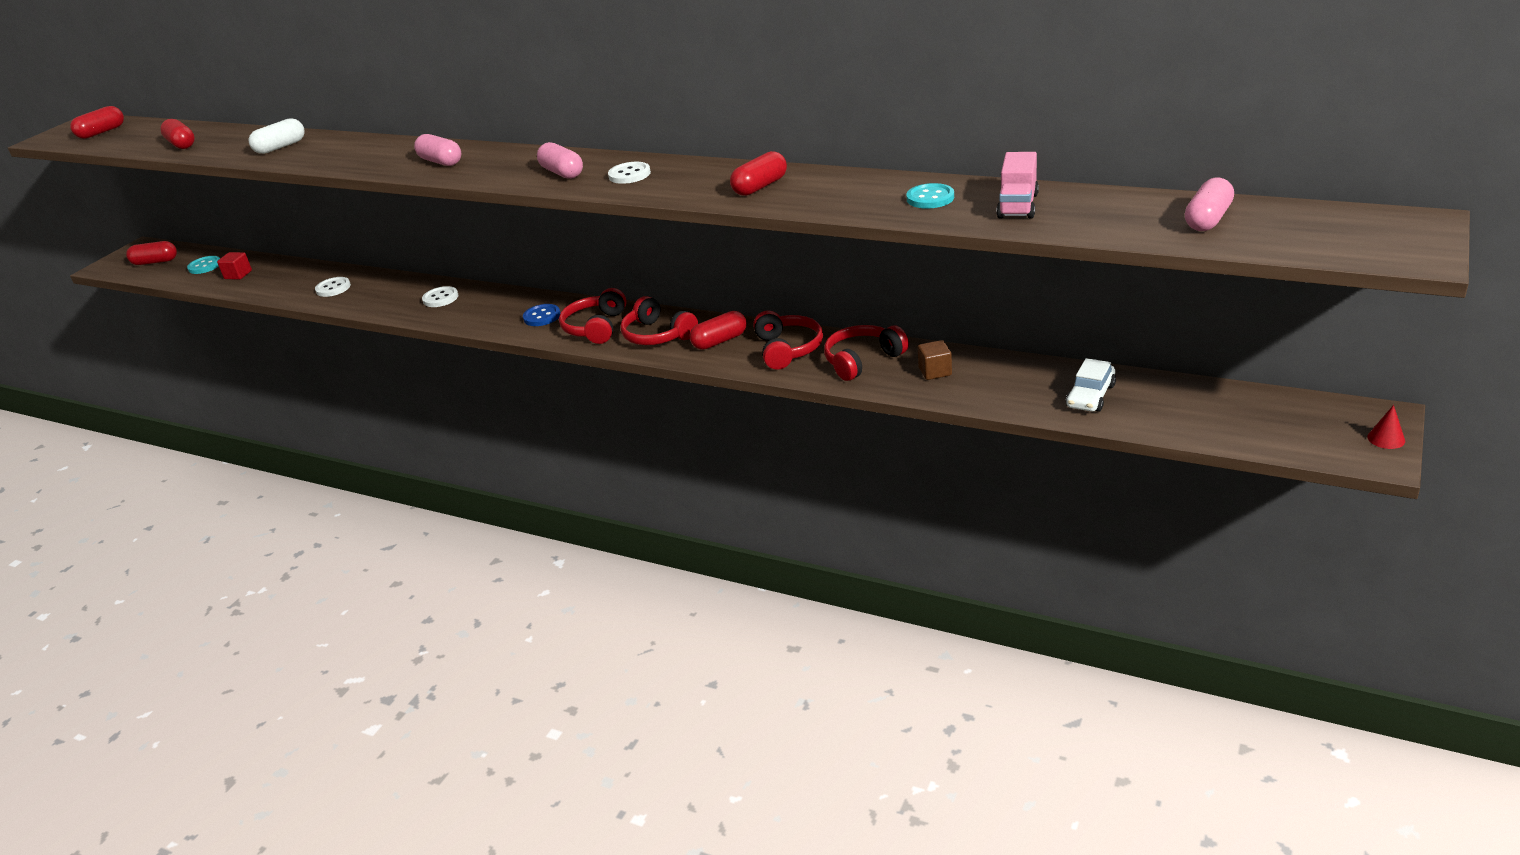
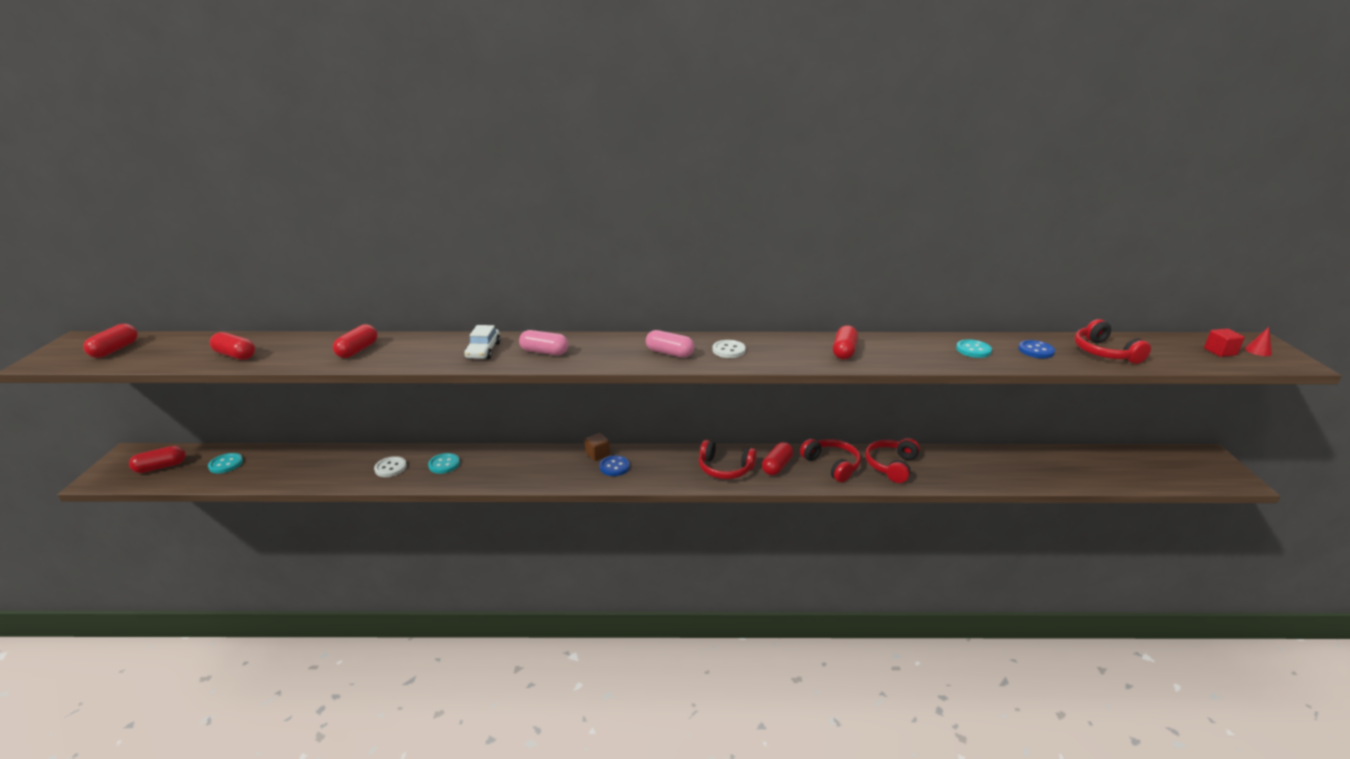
camera: 30 degrees left, 5 degrees down
(238, 275) = (273, 468): red cube -> red cube (1220, 352)
(280, 147) = (357, 350): white capsule -> red capsule
(382, 291) = (444, 464): none -> turquoise button
(440, 298) = (507, 463): white button -> none
(595, 327) = (669, 469): red headphones -> red headphones (1104, 353)
(935, 371) = (946, 466): brown cube -> brown cube (597, 454)
(1017, 206) = (1036, 350): pink truck -> blue button
(1090, 396) = (1054, 468): white car -> white car (483, 350)
(1208, 219) = (1156, 349): pink capsule -> none
(1386, 438) = (1230, 468): red cone -> red cone (1258, 351)

